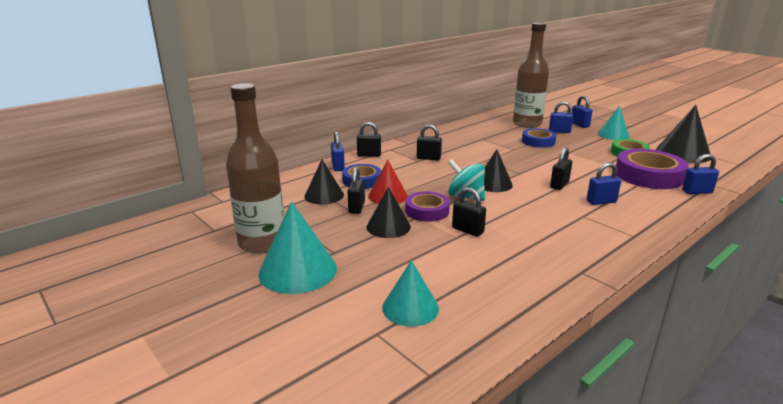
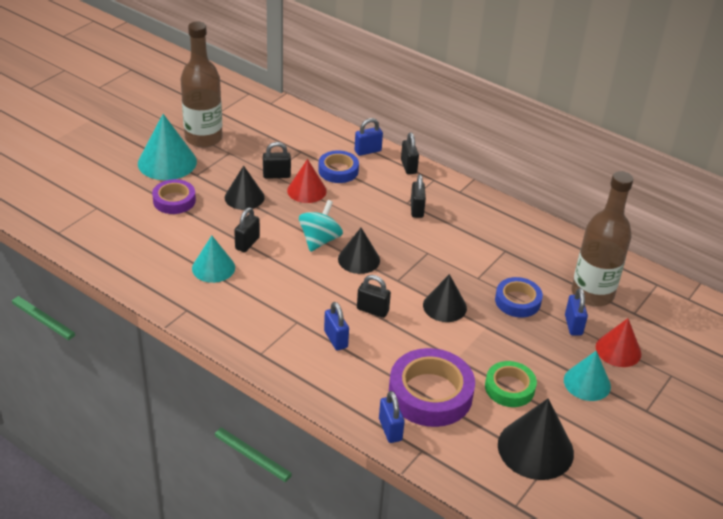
camera: 75 degrees right, 15 degrees up
(324, 195) = (297, 153): black cone -> black cone (444, 306)
(410, 307) = (126, 219): turquoise cone -> turquoise cone (213, 268)
(427, 211) = (281, 217): purple tape -> purple tape (174, 200)
(579, 125) = (618, 350): blue padlock -> red cone

